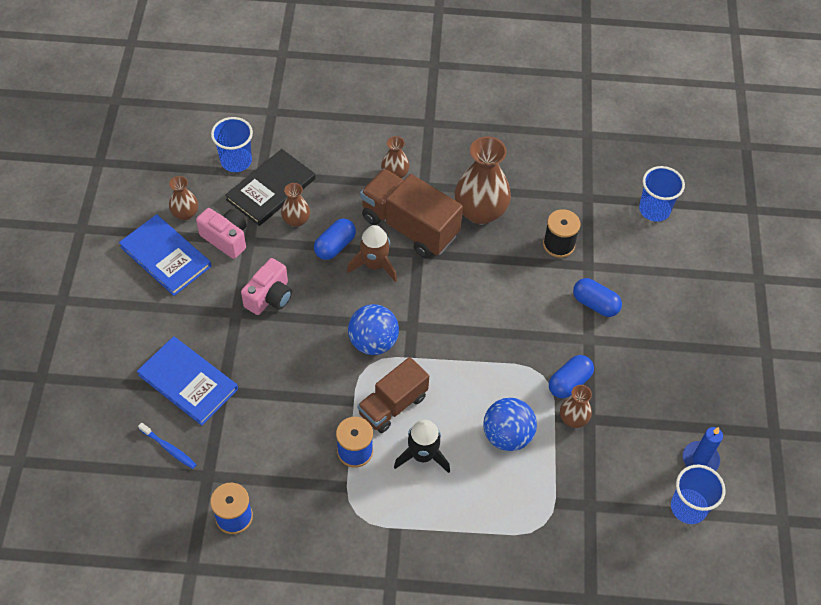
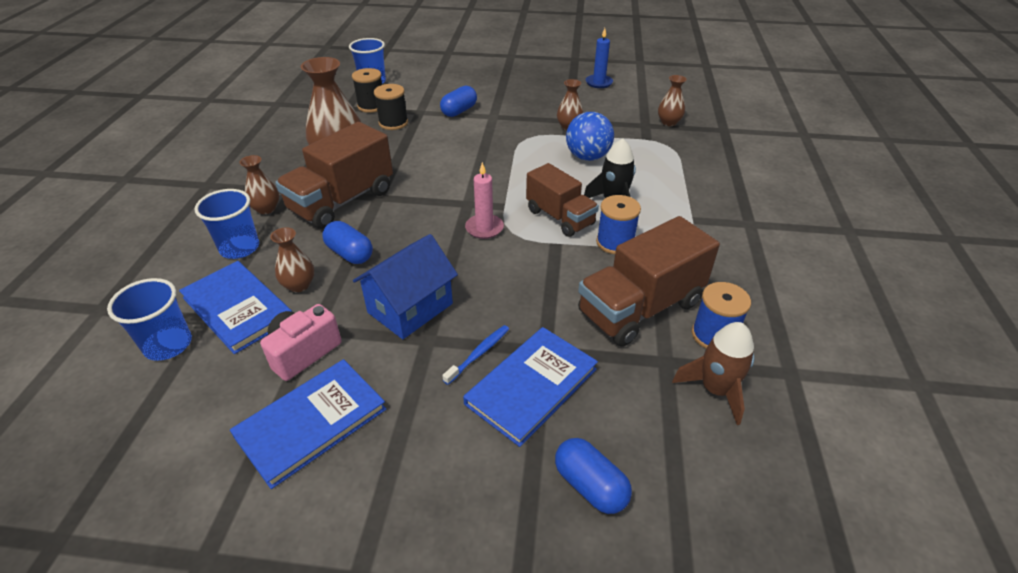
camera: 85 degrees left, 15 degrees down
(169, 448) = (634, 403): blue toothbrush -> blue toothbrush (478, 354)
(185, 213) = (238, 401): brown vase -> brown vase (669, 122)
(267, 463) = (640, 308): none -> brown truck
(270, 297) = (410, 308): pink camera -> blue house
(271, 189) = (238, 308): black book -> blue book
(373, 342) = (484, 228): blue ball -> pink candle
(374, 265) = (385, 225): brown rocket -> brown rocket (715, 389)
(569, 382) = (535, 126): blue capsule -> blue capsule (590, 485)
(594, 218) = (371, 106): none -> black spool
(688, 507) = (638, 89): blue cup -> blue cup (240, 248)

